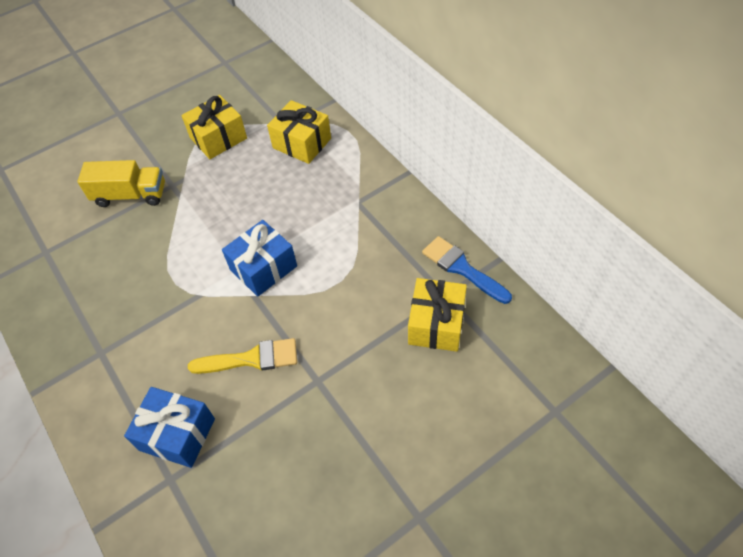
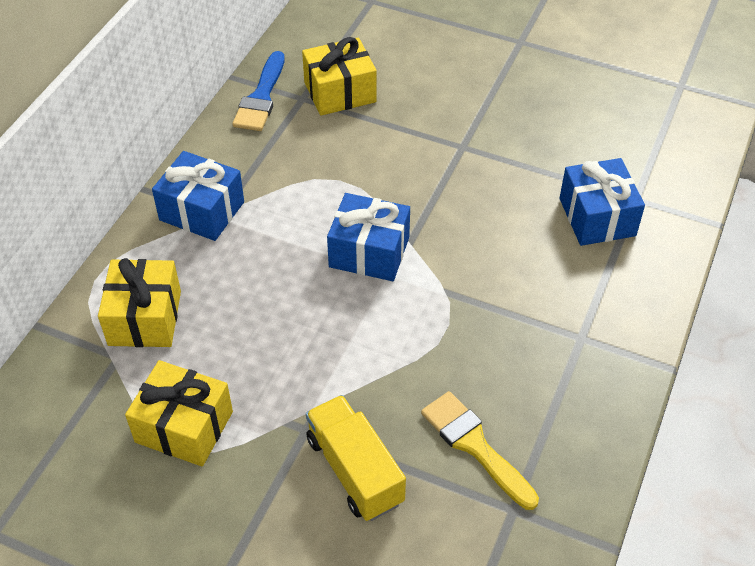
camera: 125 degrees left, 5 degrees down
(251, 359) = (481, 204): yellow brush -> yellow brush (475, 446)
(366, 194) = (202, 211): none -> blue gift

